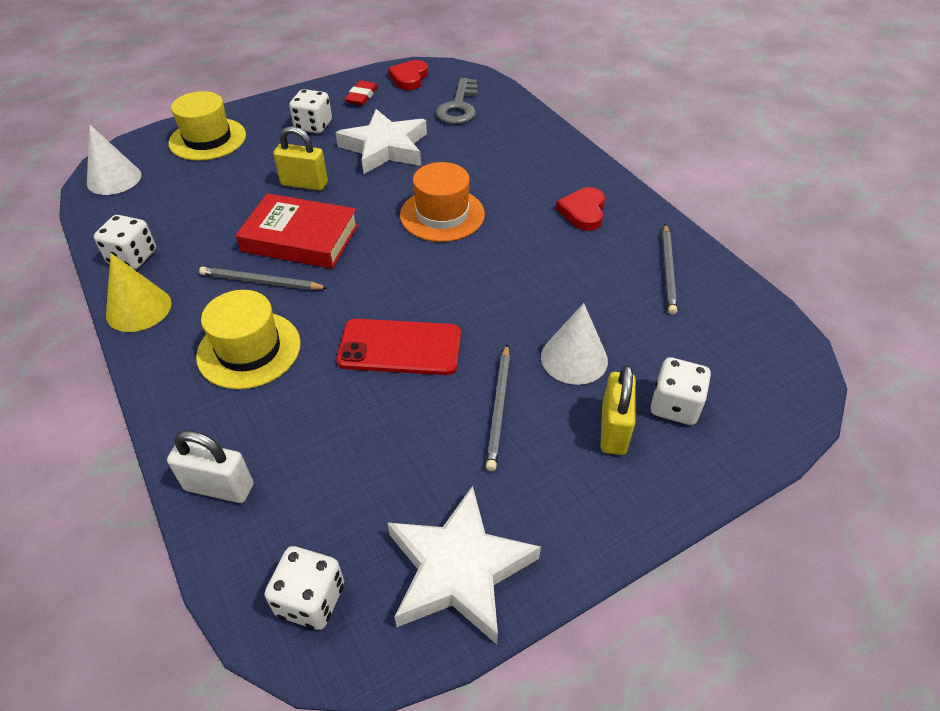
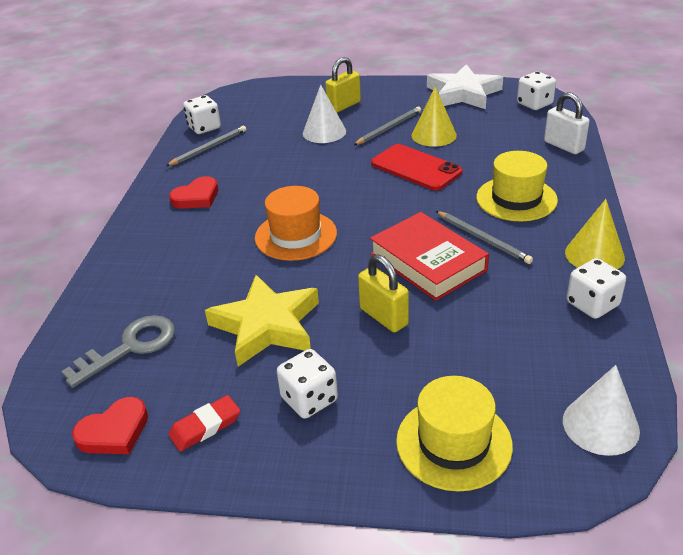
camera: 140 degrees left, 10 degrees down
(385, 148) = (267, 325): white star -> yellow star
(424, 422) = (434, 135): none -> yellow cone
(675, 406) = (304, 103): white dice -> white dice (204, 127)

